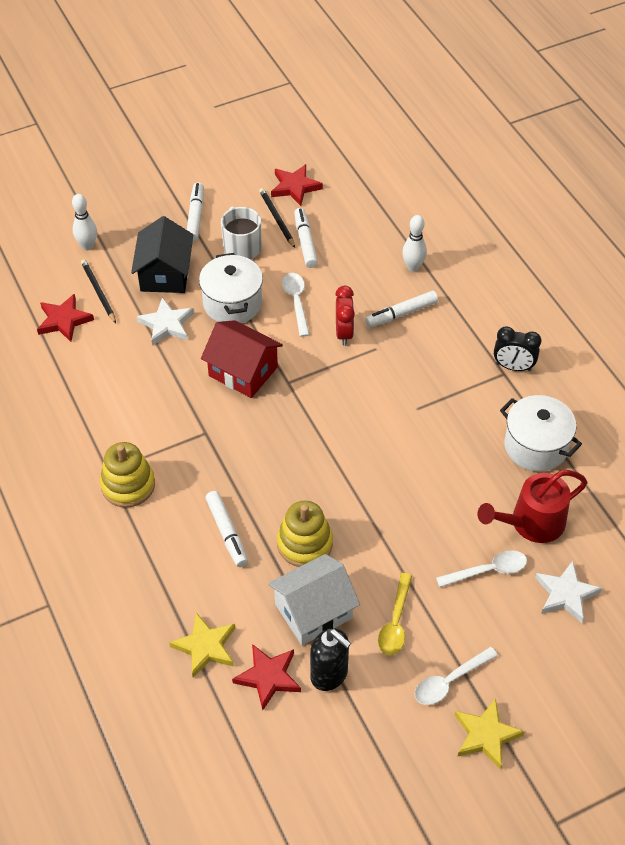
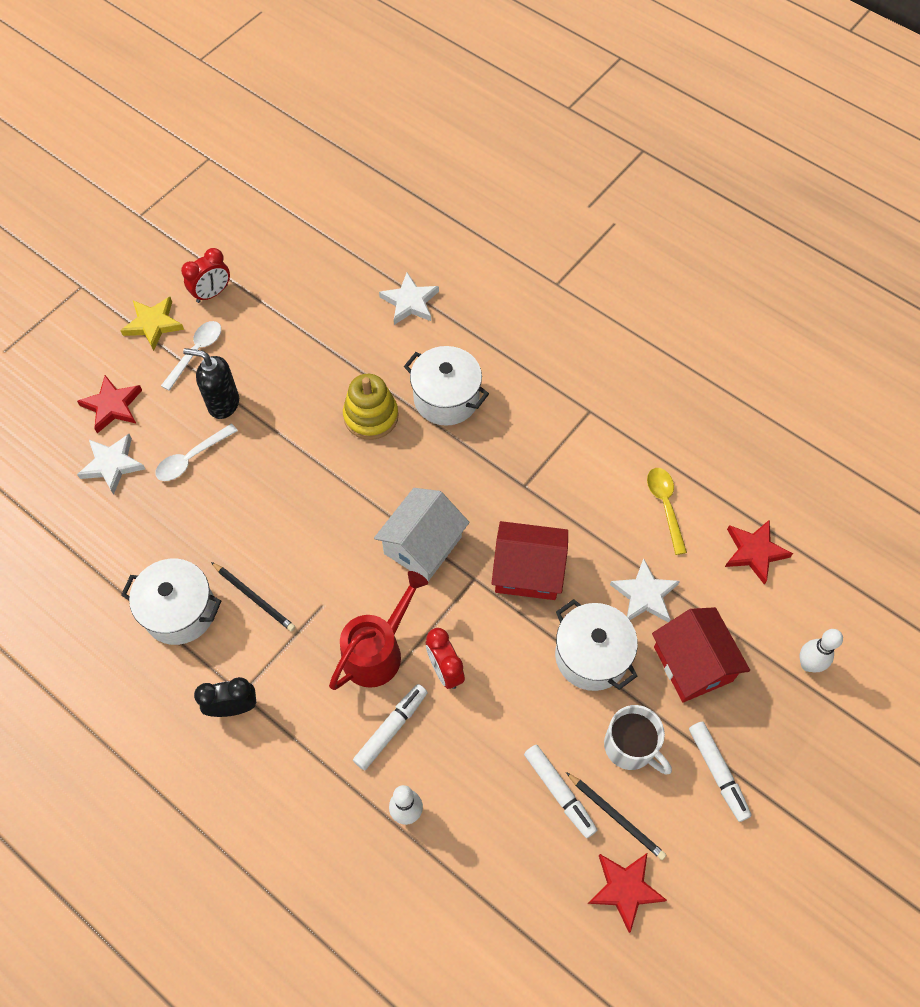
camera: 155 degrees right, 10 degrees up
(98, 292) = (747, 605): black pencil -> black pencil (254, 598)
(128, 485) = (562, 405): yellow stacking toy -> none
(165, 274) = (693, 664): black house -> red house
(205, 647) = (410, 302): yellow star -> white star
(227, 532) = (446, 398): white marker -> white pot
(268, 677) = (347, 300): red star -> red star (112, 406)
(296, 302) = (521, 691): white spoon -> none
(313, 611) = (335, 363): white house -> white house (423, 545)
(329, 675) = (298, 320): black soap dispenser -> black soap dispenser (223, 404)
(395, 622) = (260, 381): yellow spoon -> yellow spoon (665, 506)
(409, 748) = (212, 293): none -> red clock
(531, 523) = (162, 522): red watering can -> red watering can (377, 651)

